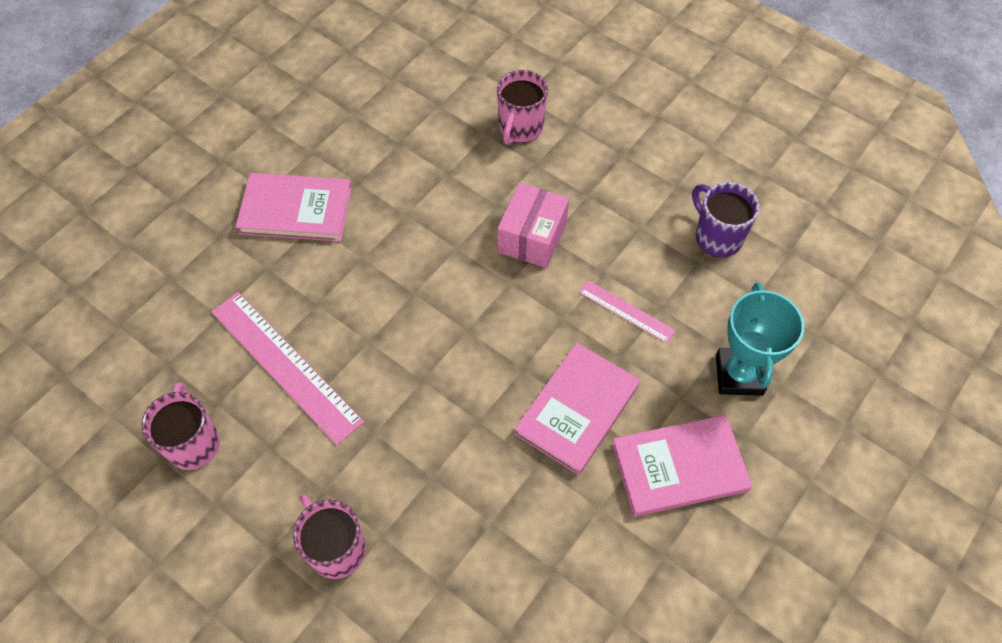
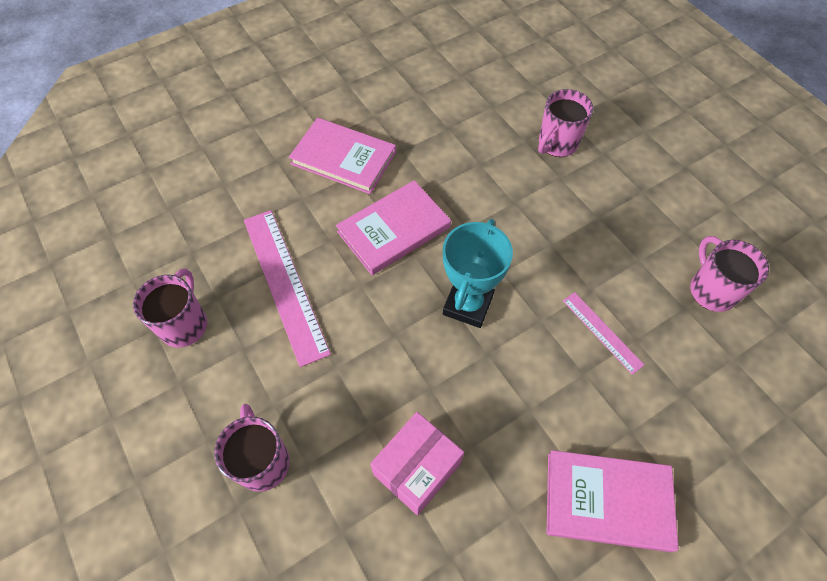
camera: 20 degrees right, 0 degrees up
(532, 237) = (536, 239): pink box -> pink box (417, 469)
(577, 409) = (525, 409): pink book -> pink book (394, 229)
(717, 237) = (711, 290): purple mug -> pink mug
(738, 375) = (695, 429): turquoise trophy -> turquoise trophy (467, 305)

